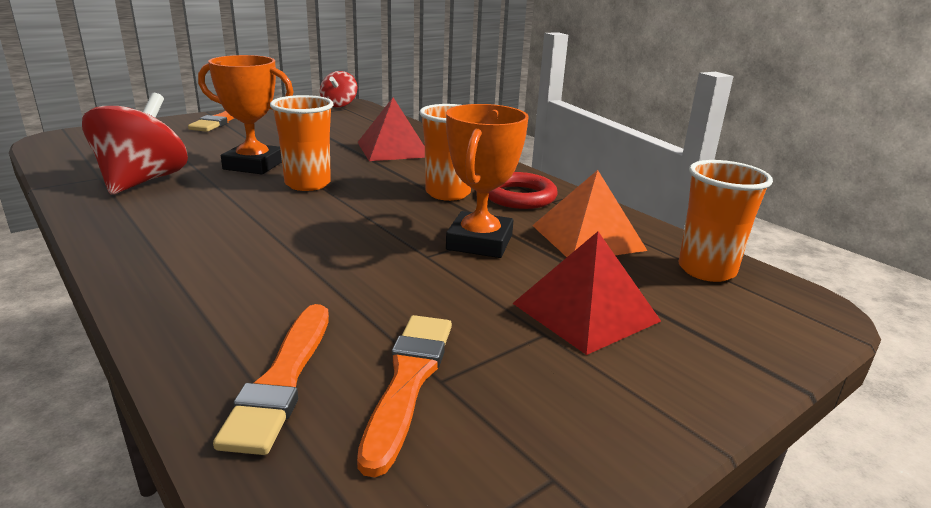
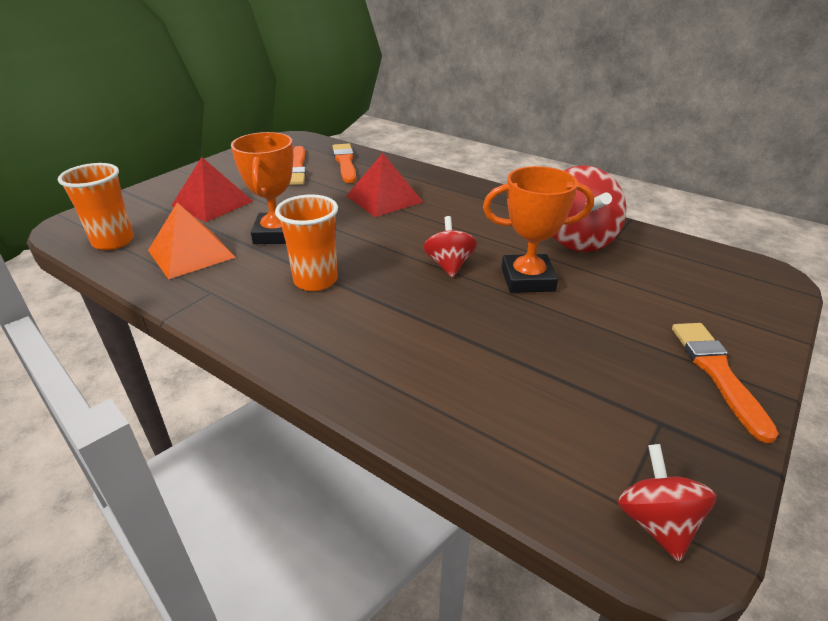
camera: 165 degrees right, 10 degrees up
(307, 184) = (449, 265): orange cup -> red spinning top
(393, 149) = (416, 351): red pyramid -> red pyramid (384, 199)
(519, 196) = (244, 291): red ring -> none

